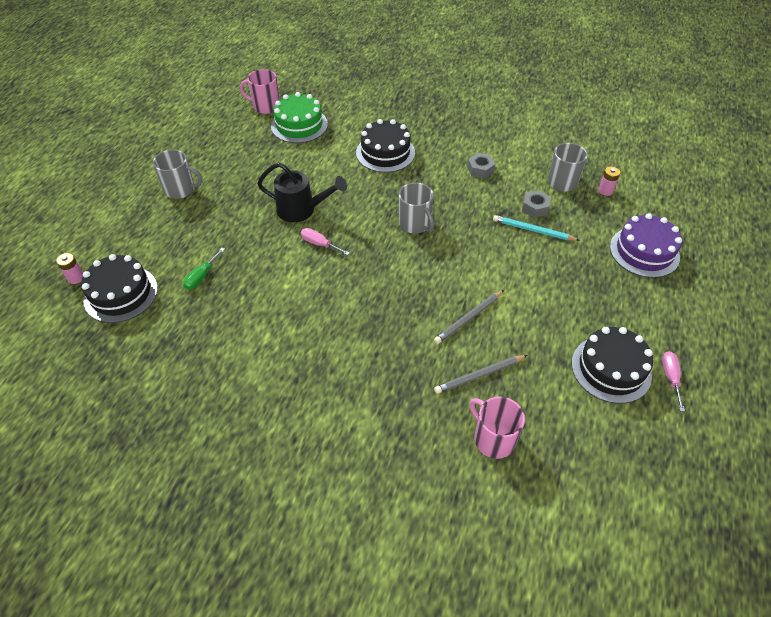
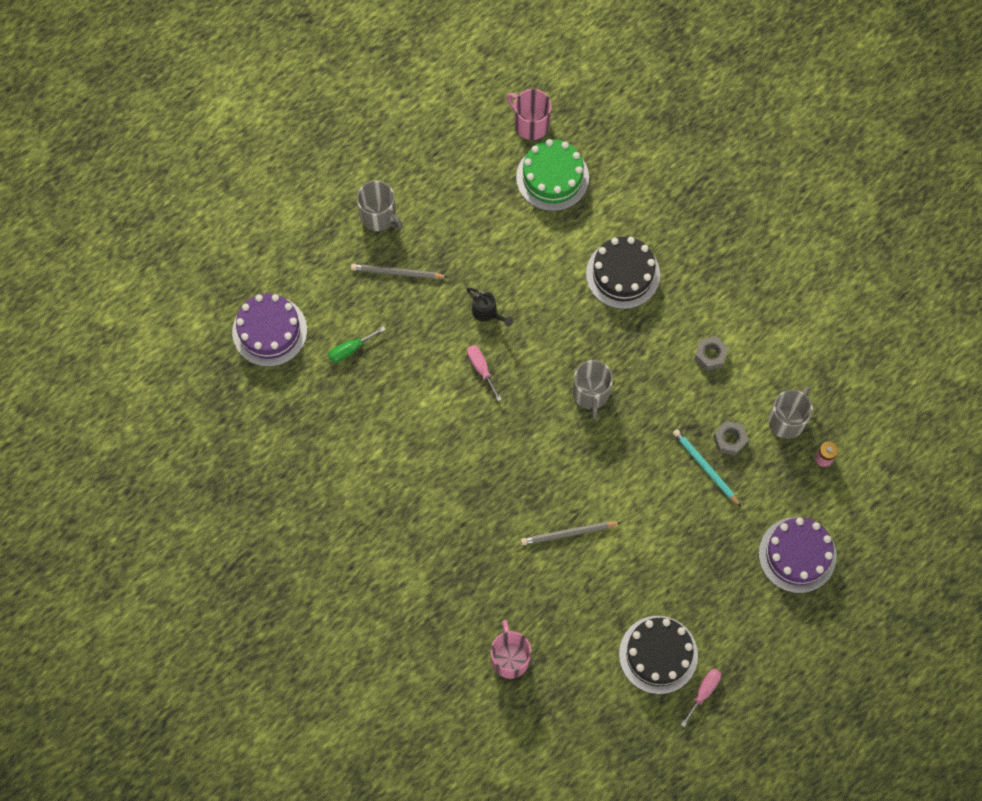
camera: 30 degrees right, 20 degrees up
(76, 278) = (236, 288): pink battery -> none
(121, 294) = (269, 331): black cake -> purple cake
(301, 210) = (487, 312): black watering can -> black watering can, size x0.57
(479, 375) = (538, 595): grey pencil -> grey pencil (397, 273)

